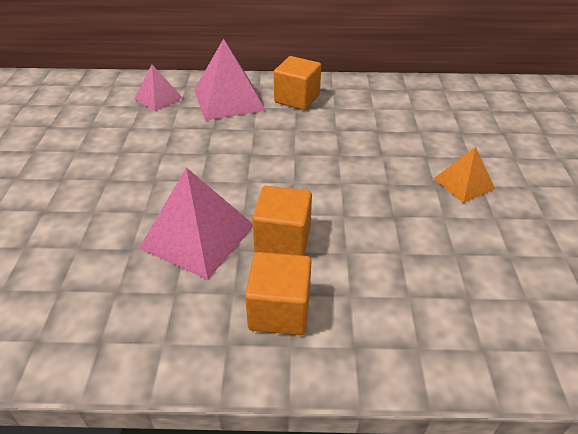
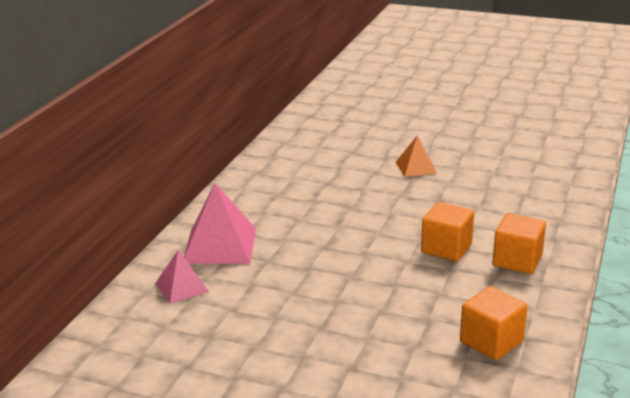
camera: 70 degrees left, 15 degrees down
(198, 236) = (426, 285): pink pyramid -> none
(297, 99) = (247, 209): orange cube -> orange cube (491, 341)

